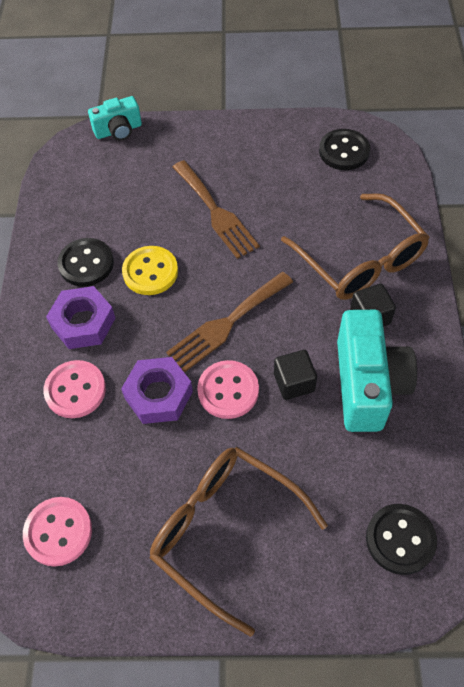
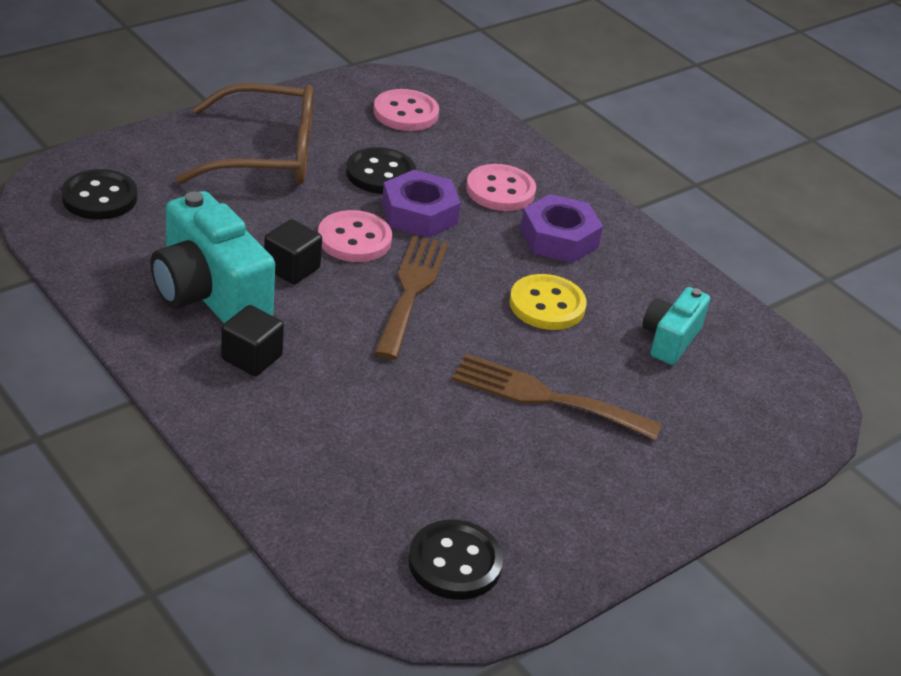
camera: 135 degrees right, 20 degrees down
(86, 264) = (624, 286): black button -> black button (380, 173)
(118, 130) = (791, 447): turquoise camera -> turquoise camera (670, 339)
(361, 260) = (309, 415): brown glasses -> none

